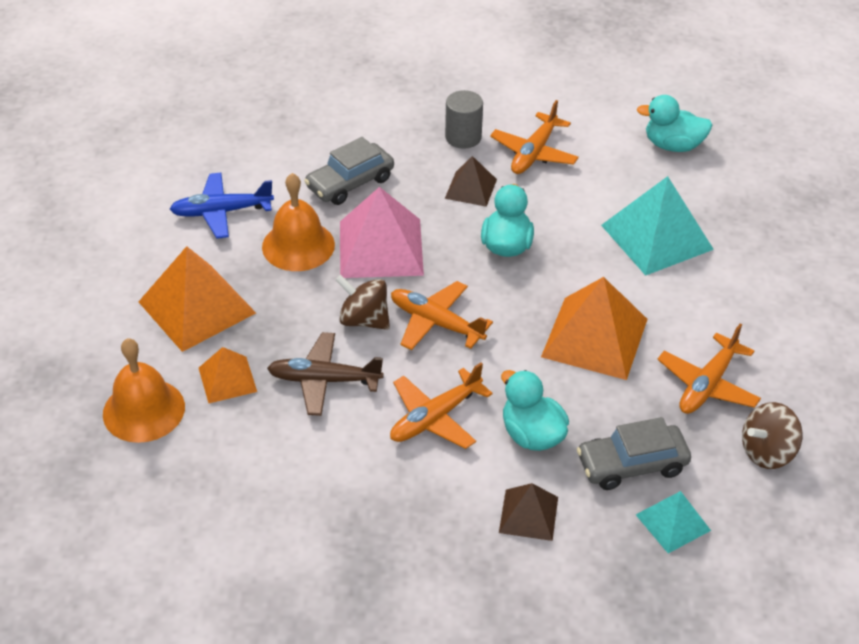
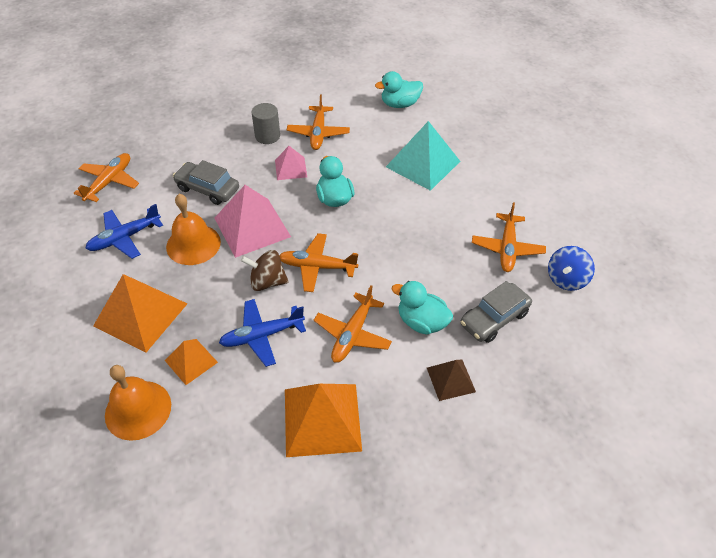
camera: 25 degrees left, 5 degrees up
(236, 138) = (109, 182): none -> orange plane
(324, 380) = (262, 336): brown plane -> blue plane
(350, 183) = (207, 189): grey car -> grey car turned 90 degrees clockwise
(471, 188) = (291, 168): brown pyramid -> pink pyramid
(594, 338) = (423, 241): orange pyramid -> orange pyramid (322, 419)
(673, 522) = (540, 348): turquoise pyramid -> none
(767, 452) = (566, 279): brown spinning top -> blue spinning top

